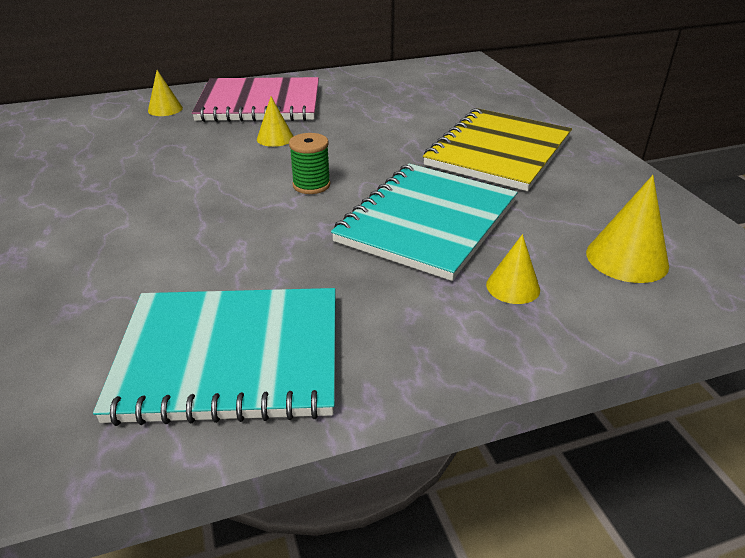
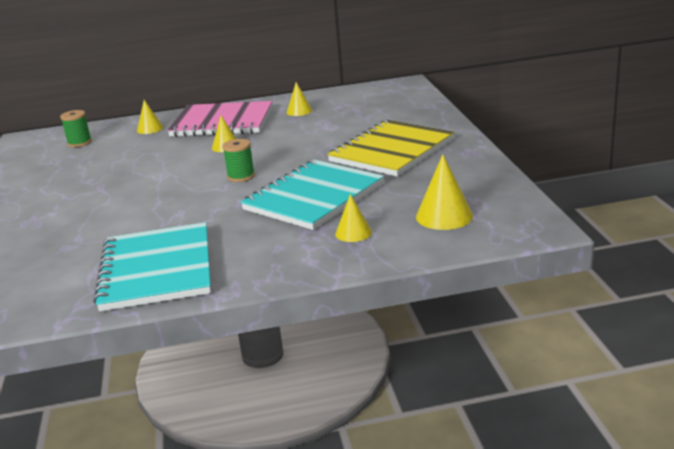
camera: 10 degrees right, 10 degrees down
(71, 126) = (79, 143): none -> green spool
(230, 357) = (156, 269): turquoise notebook -> turquoise notebook turned 75 degrees clockwise
(354, 92) = (299, 111): none -> yellow cone

